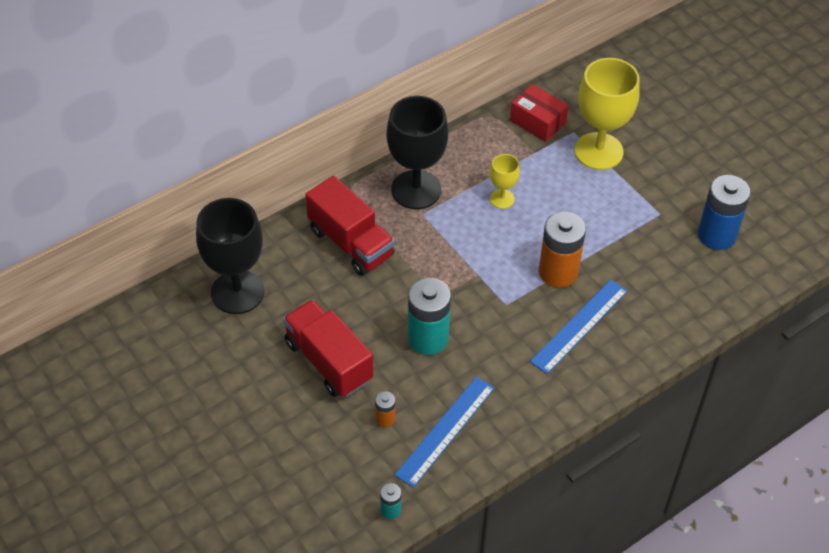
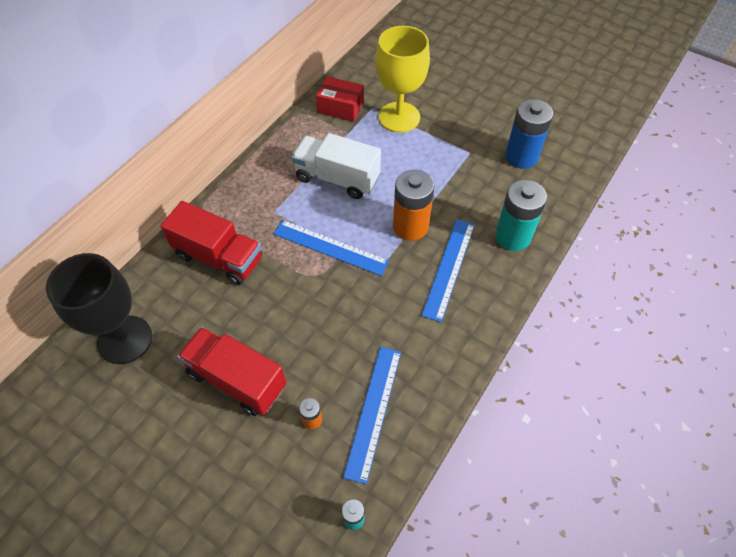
camera: 20 degrees left, 5 degrees up
(416, 190) = (260, 192): black goblet -> none
(428, 338) = (322, 324): turquoise battery -> turquoise battery (512, 236)
(466, 267) = (330, 247): none -> blue ruler
(502, 199) = (337, 178): yellow goblet -> white truck

